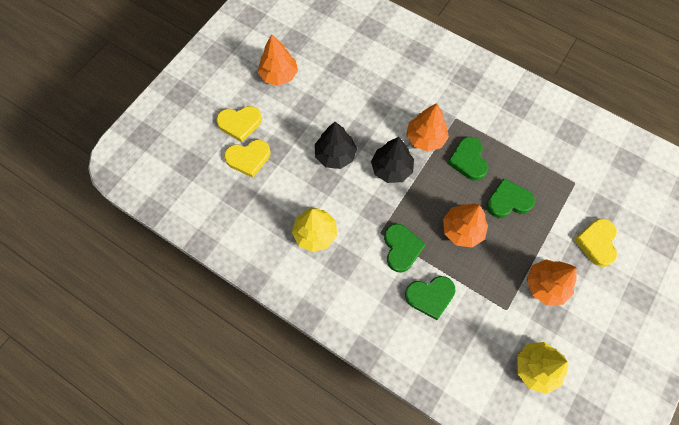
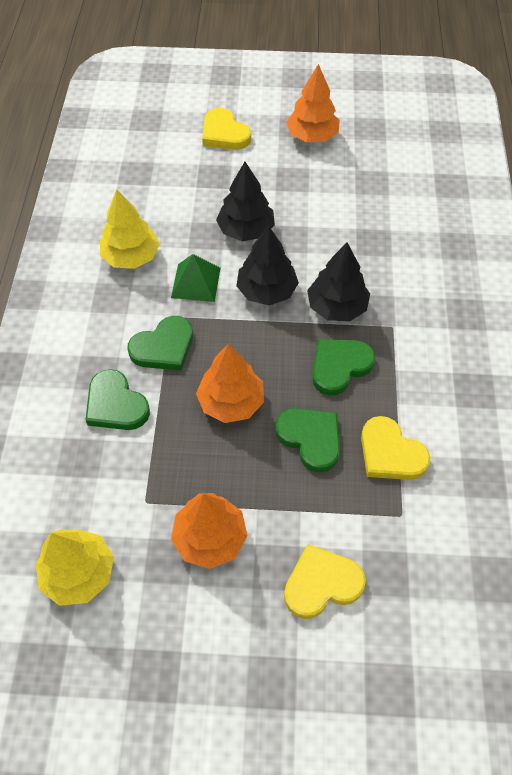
camera: 60 degrees right, 10 degrees down
(248, 158) = (186, 160): yellow heart -> yellow heart (390, 453)
(360, 205) = (196, 282): none -> green pyramid
(425, 138) = (336, 307): orange tree -> black tree

